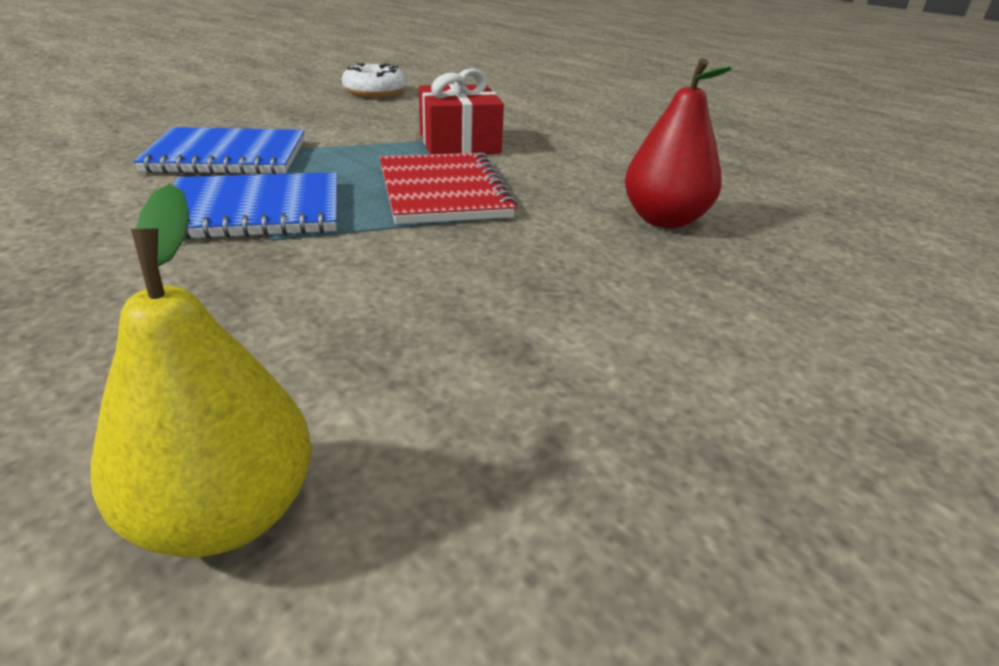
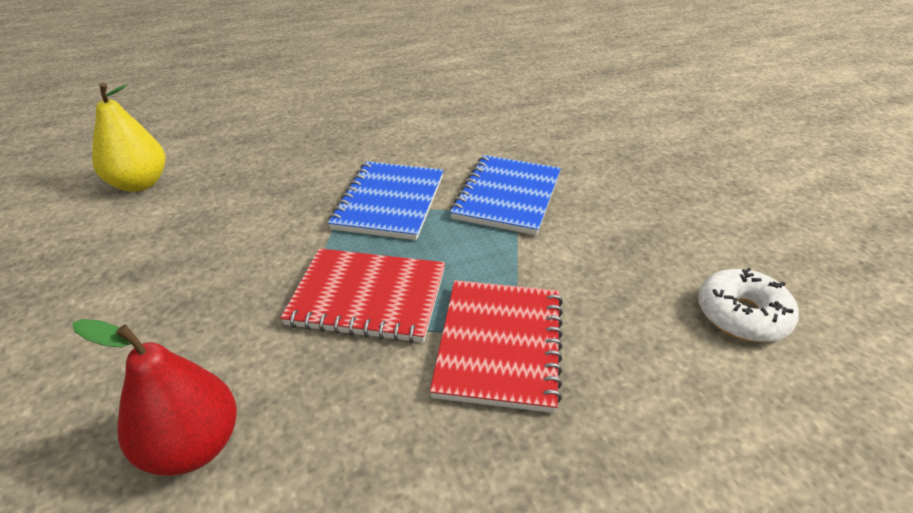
camera: 115 degrees right, 5 degrees up
(459, 143) = (499, 345): red gift -> red notebook

